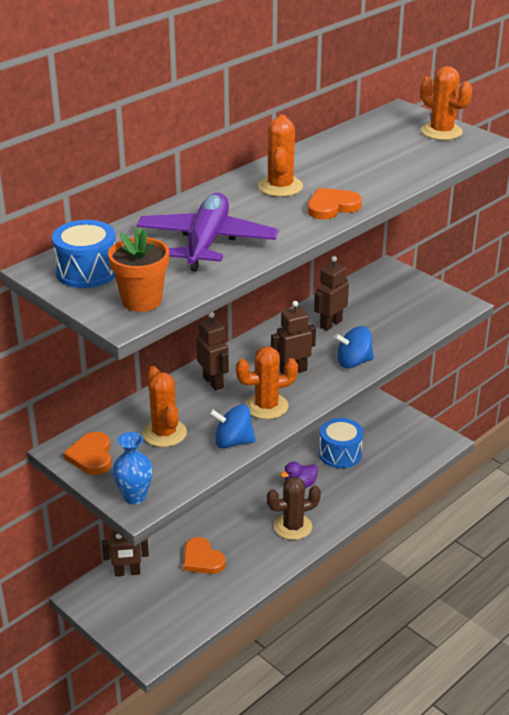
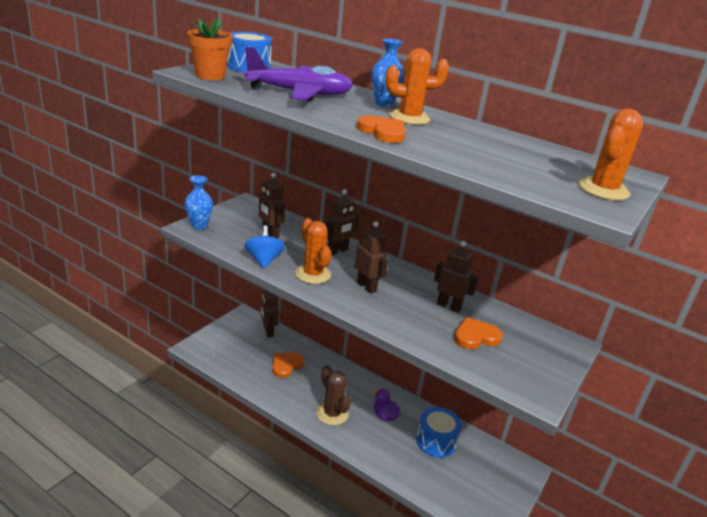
camera: 75 degrees right, 5 degrees down
(91, 456) = (241, 210): orange heart -> orange heart (475, 336)
(164, 433) = (270, 234): orange cactus -> brown robot
(233, 195) = (384, 104): none -> blue vase
(353, 362) = (393, 319): blue spinning top -> none

